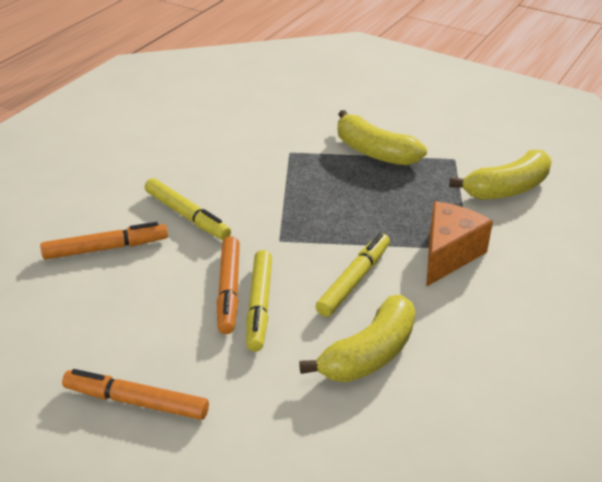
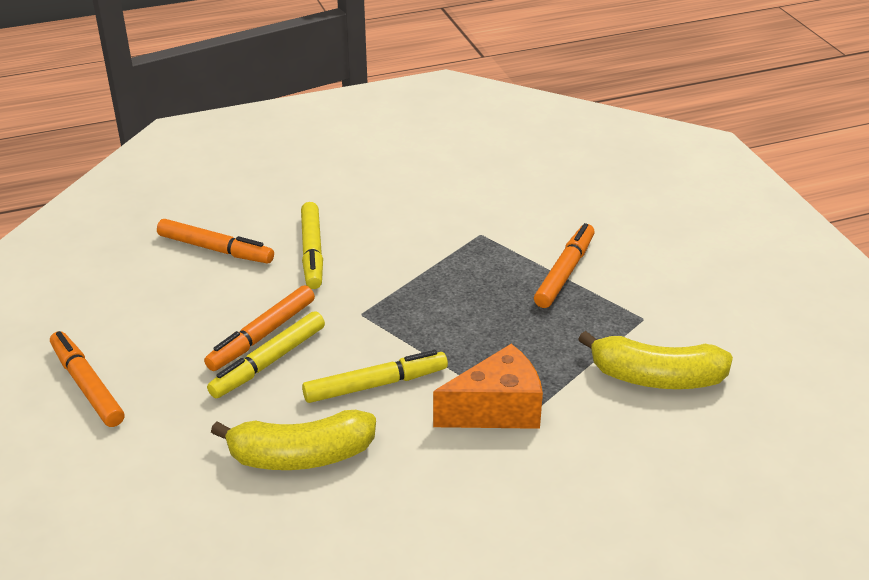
camera: 40 degrees right, 0 degrees up
(374, 152) = (565, 272): yellow banana -> orange marker

